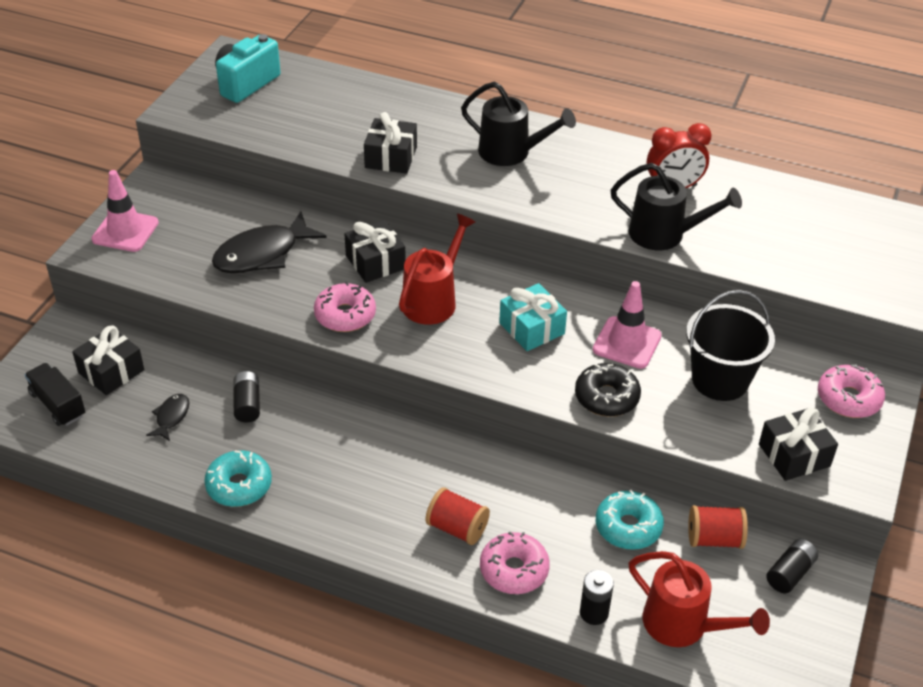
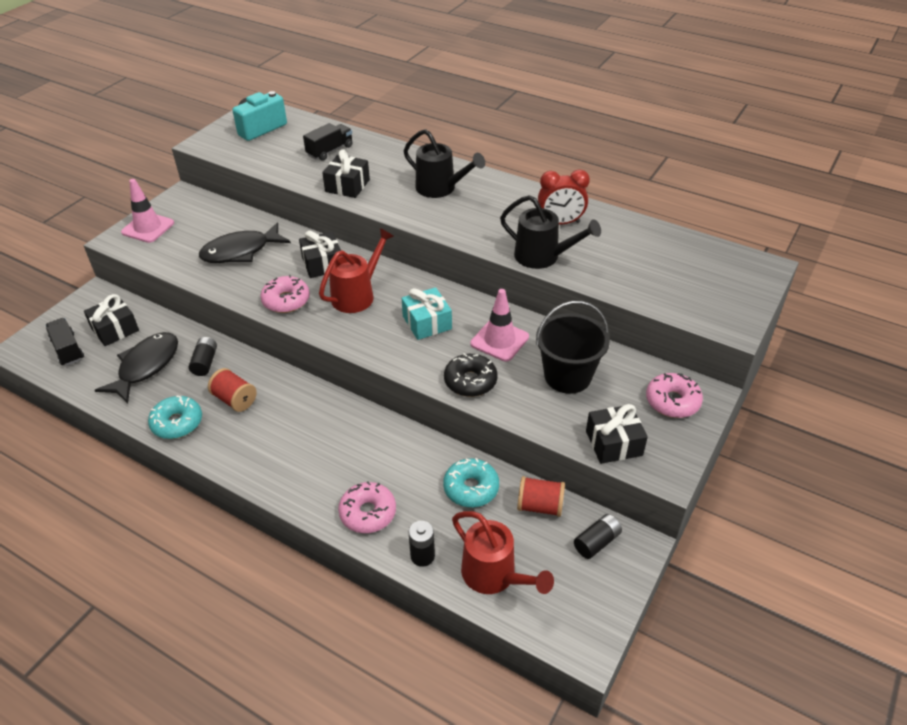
camera: 10 degrees right, 0 degrees up
(171, 417) = (146, 366): black fish -> black fish, size x2.04
(351, 110) = (330, 151): none -> black truck
(457, 528) = (333, 474): red spool -> red spool (235, 400)

